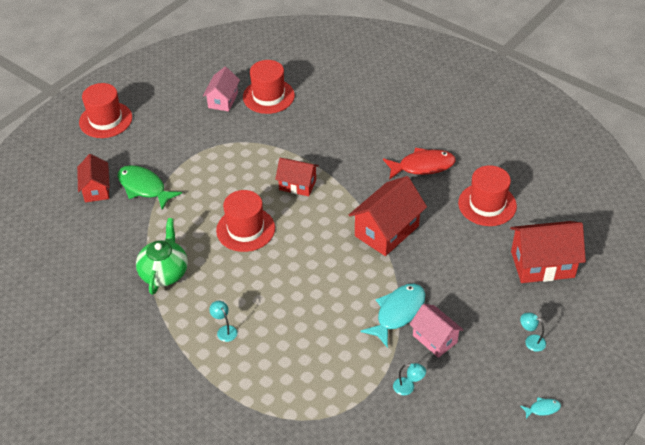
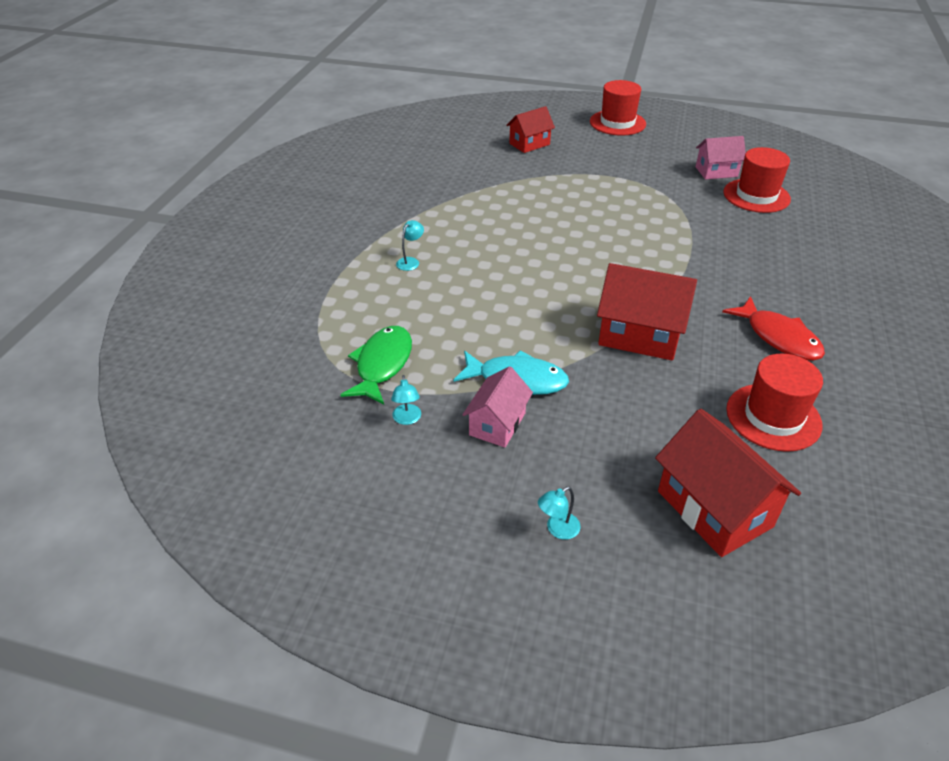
camera: 65 degrees right, 5 degrees down
(144, 187) = (554, 165): green fish -> green fish (382, 364)
(164, 272) = (459, 206): green teapot -> none
(245, 229) = (553, 236): red hat -> none
(297, 185) = (647, 250): red house -> none
(531, 341) = (557, 529): turquoise lamp -> turquoise lamp turned 135 degrees counterclockwise
(542, 409) = (440, 574): turquoise fish -> none

